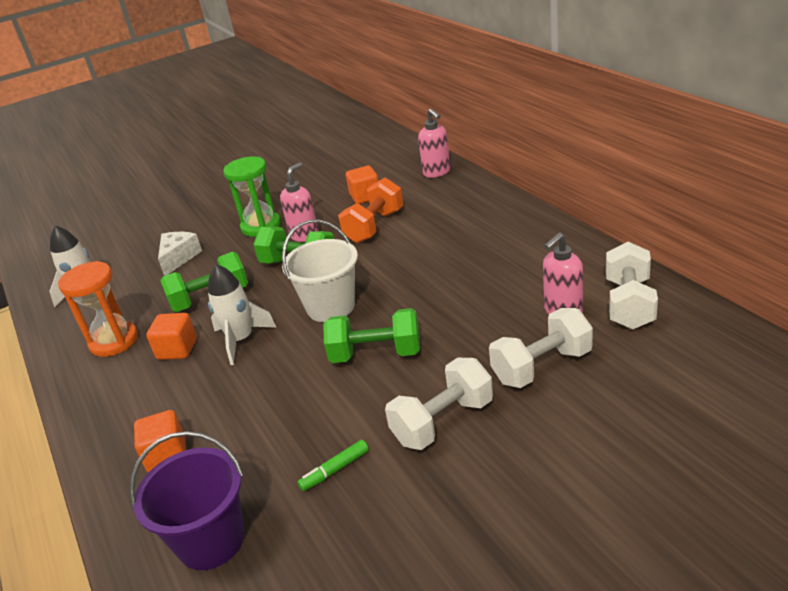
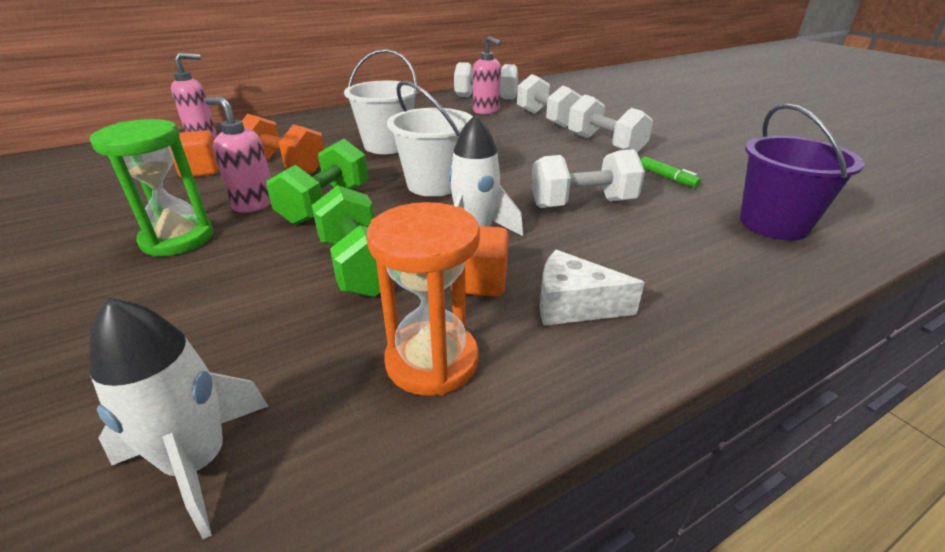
camera: 95 degrees left, 0 degrees up
(167, 455) = (682, 262): orange cube -> none
(179, 258) = (186, 319): white cheese -> white cheese (573, 305)
(280, 399) = (582, 204): none -> white dumbbell
(376, 354) = (520, 164): green dumbbell -> none
(425, 264) = (387, 145): none -> white bucket

